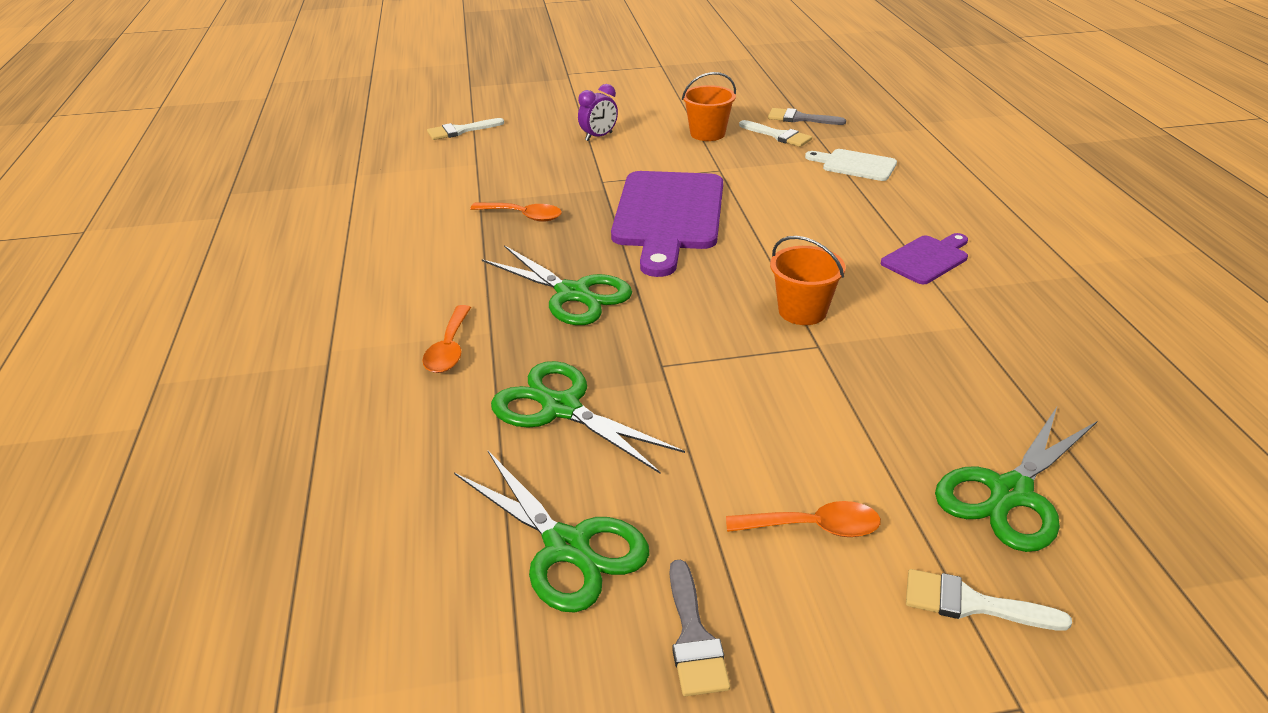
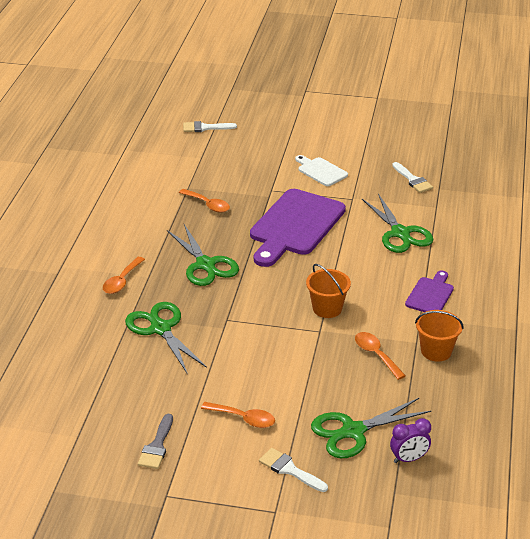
camera: 20 degrees right, 0 degrees up
(567, 547) = (125, 394): green scissors -> green scissors (400, 233)
(599, 137) = (291, 153): purple clock -> purple clock (408, 459)
(707, 133) = (365, 167): orange bucket -> orange bucket (436, 351)
(800, 118) = (439, 168): grey brush -> none
(855, 165) = (445, 216): white cutting board -> white cutting board (321, 171)
(927, 259) = (430, 294): purple cutting board -> purple cutting board turned 45 degrees counterclockwise
(931, 359) = (376, 355): none -> orange spoon

